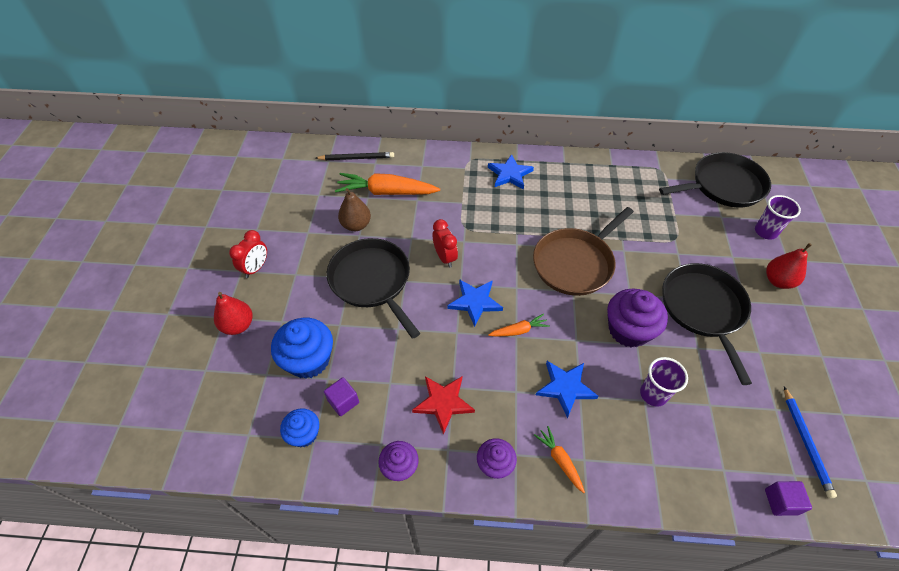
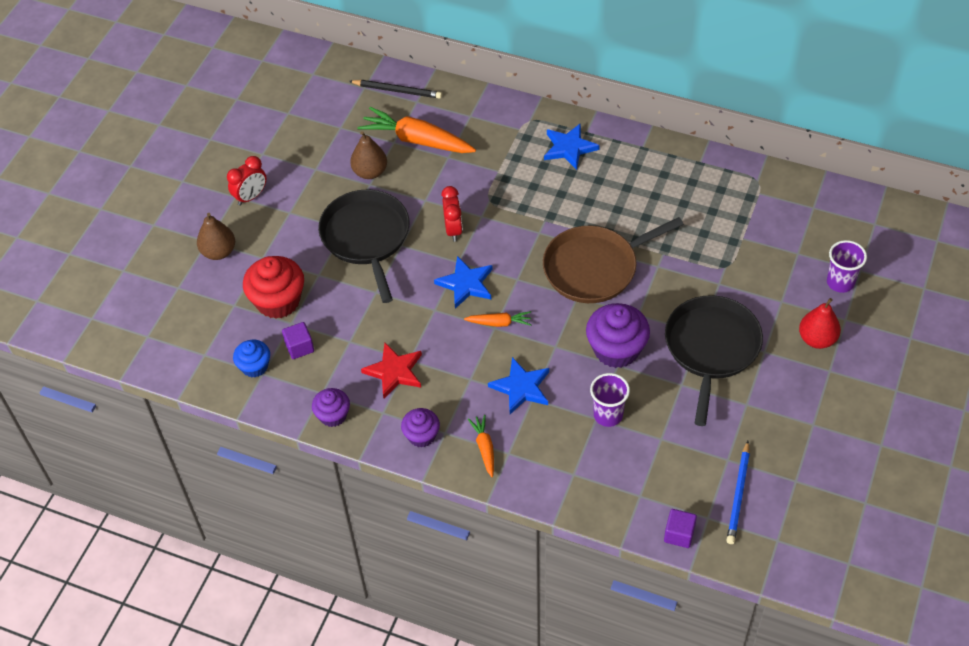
camera: 20 degrees right, 0 degrees up
(238, 325) = (219, 252): red pear -> brown pear
(309, 360) = (278, 301): blue cupcake -> red cupcake
(723, 186) = (825, 217): black pan -> none

